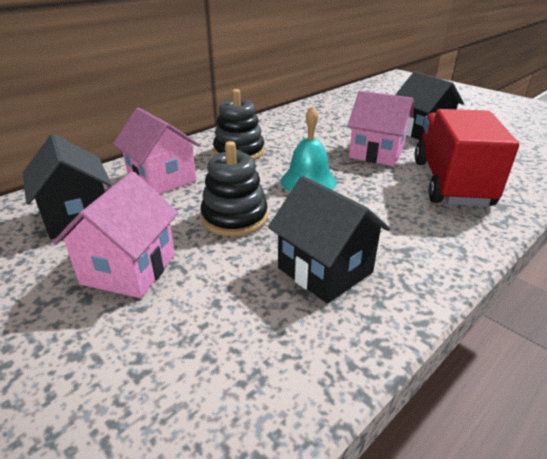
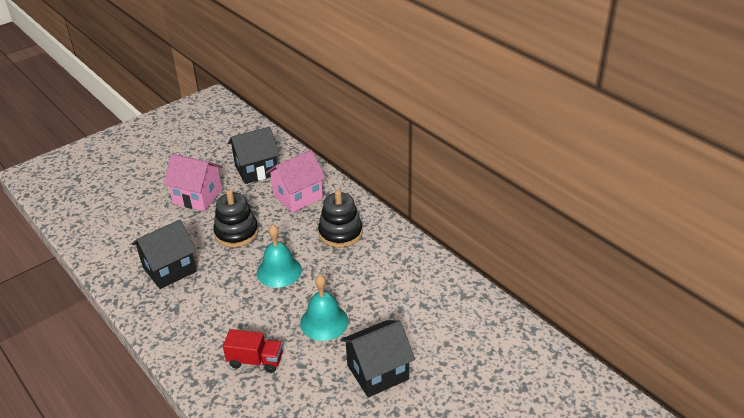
camera: 95 degrees right, 5 degrees up
(376, 153) = (324, 322): pink house -> turquoise bell
(450, 183) = (255, 360): red truck -> red truck, size x0.50

